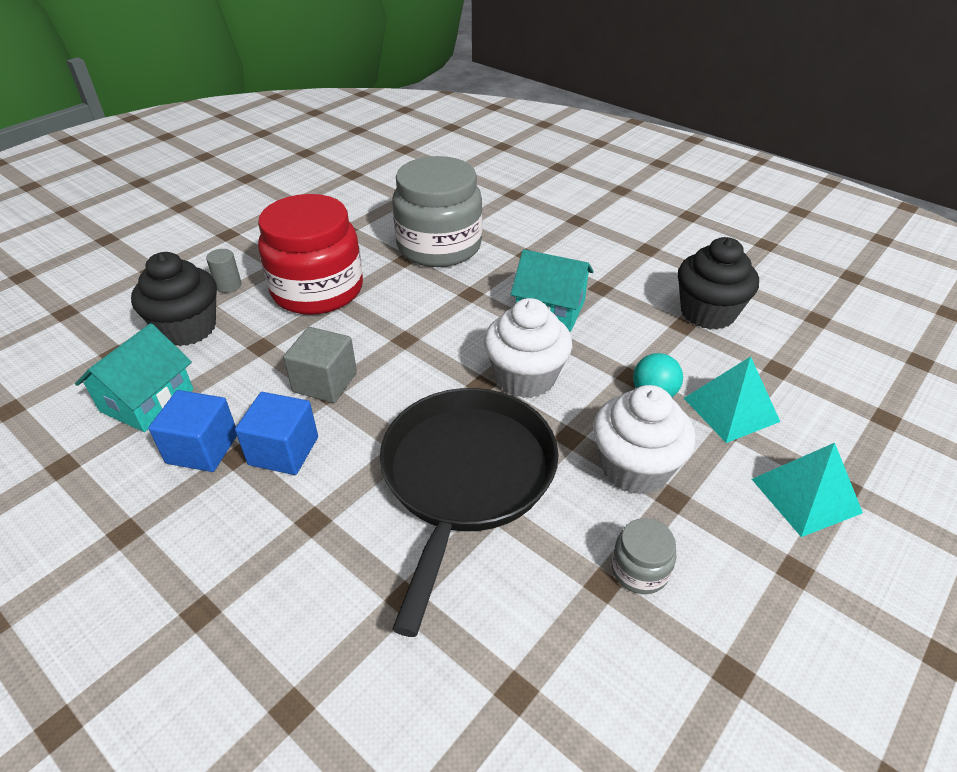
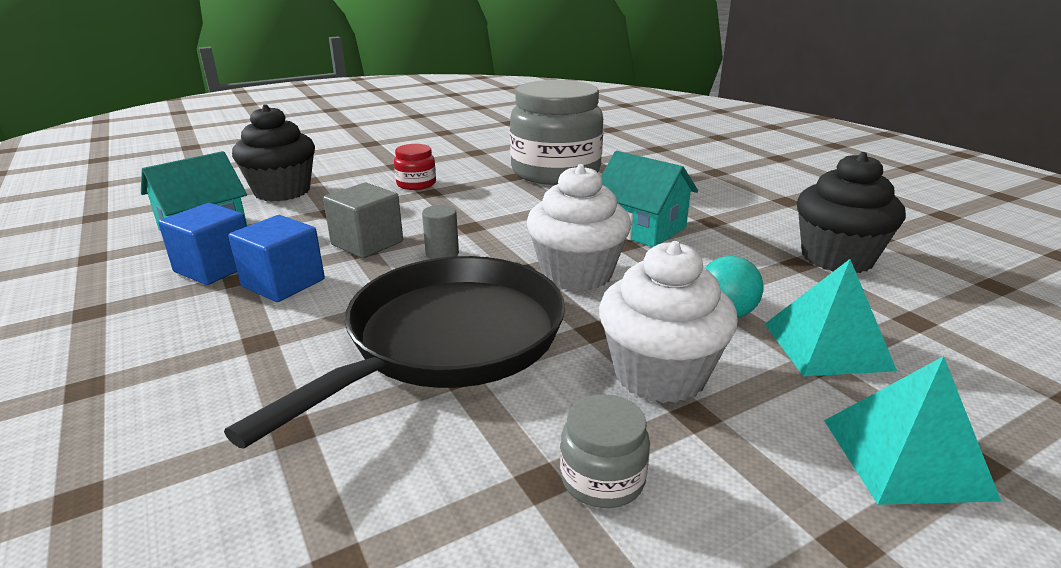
camera: 20 degrees right, 15 degrees down
(228, 285) = (342, 171): grey cylinder -> grey cylinder (442, 254)
(317, 290) = (416, 184): red jar -> red jar, size x0.42

